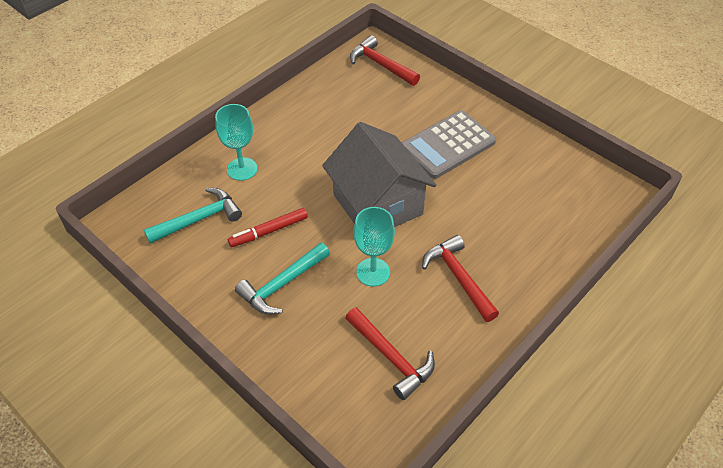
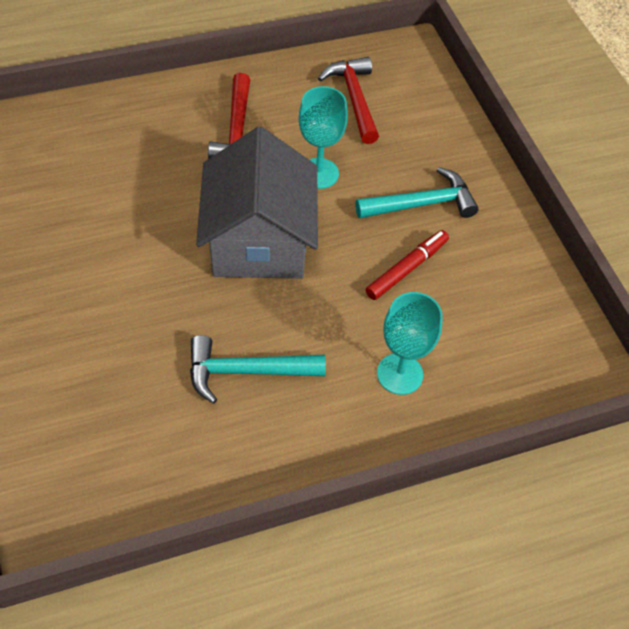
camera: 155 degrees left, 5 degrees up
(199, 219) = (486, 324): turquoise hammer -> turquoise hammer (247, 371)
(268, 231) = (407, 269): red marker -> red marker turned 45 degrees counterclockwise
(381, 65) = (72, 471): red hammer -> none
(447, 145) = (109, 277): grey calculator -> none

